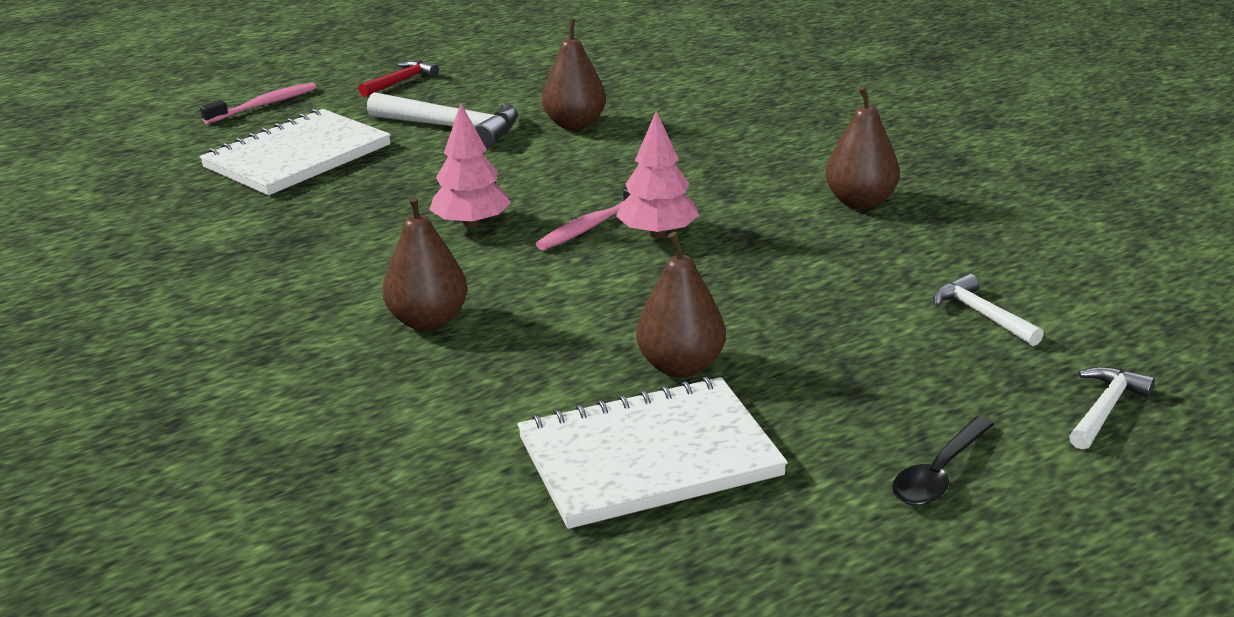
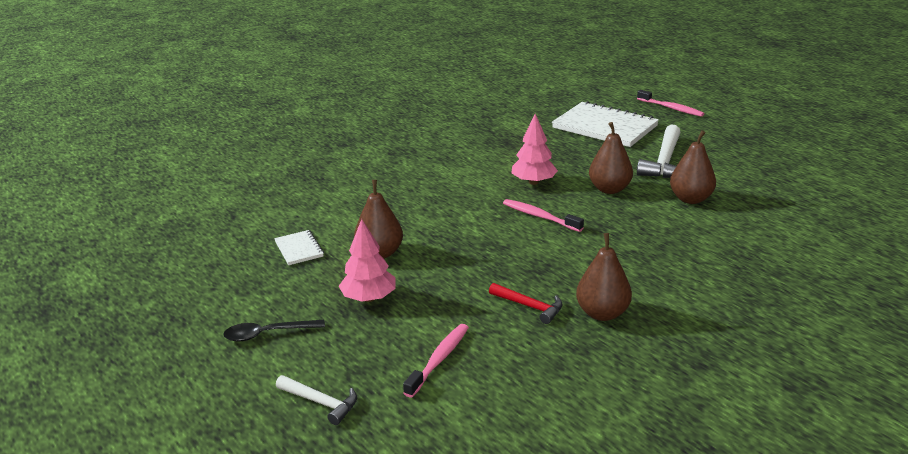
camera: 85 degrees right, 0 degrees up
(400, 82) = (730, 138): red hammer -> red hammer (529, 306)
(428, 321) = (426, 183): brown pear -> brown pear (609, 189)
(649, 457) = (299, 249): white notebook -> white notebook, size x0.46
(657, 234) = (533, 238): pink tree -> pink tree (369, 298)
(939, 474) = (267, 334): black spoon -> black spoon turned 45 degrees counterclockwise
(981, 315) = (439, 359): white hammer -> pink toothbrush

